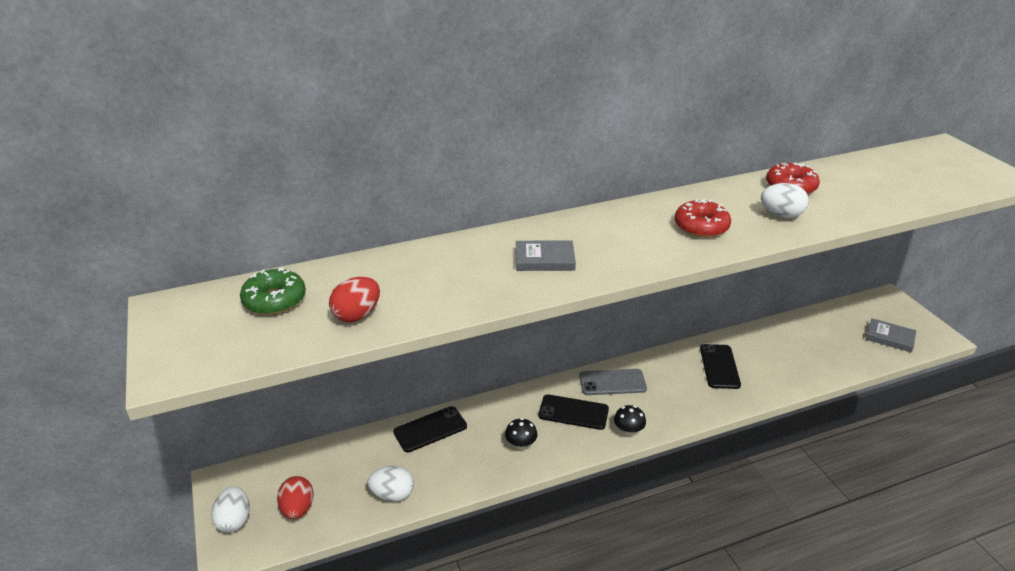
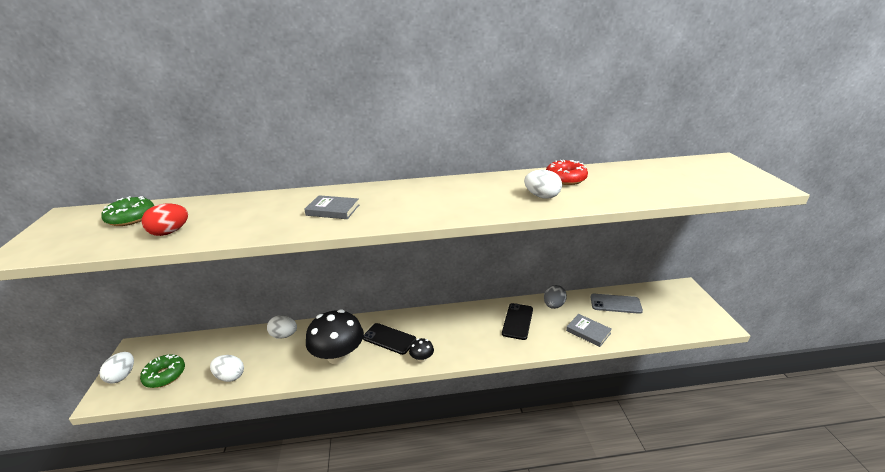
camera: 15 degrees right, 5 degrees down
(298, 509) = (165, 375): red egg -> green donut
(430, 429) = (284, 335): black phone -> white egg
(521, 444) = (338, 355): black mushroom -> black mushroom, size x2.29
(612, 382) = (429, 321): grey phone -> grey phone (615, 304)
(701, 226) = (470, 199): red donut -> none
(752, 340) = (553, 305): none -> grey egg
(889, 337) = (671, 318): grey book -> grey book (588, 332)

